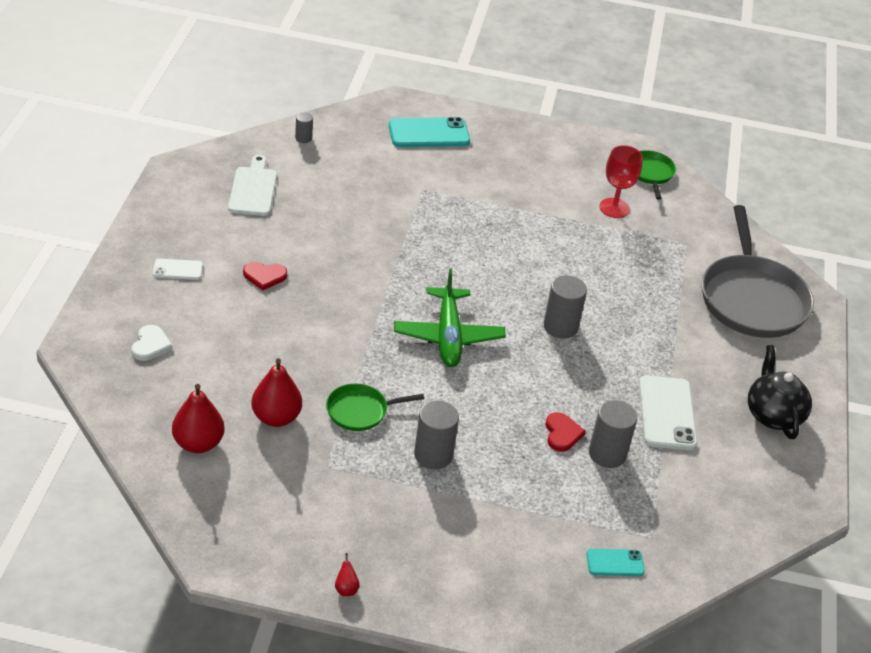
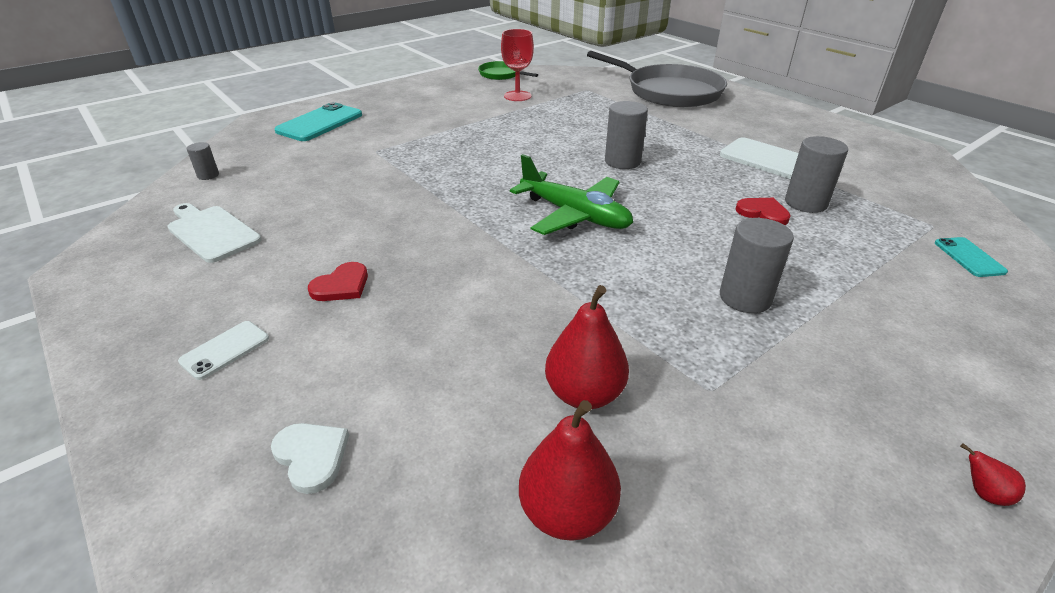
camera: 45 degrees left, 5 degrees down
(360, 411) = (633, 317): green pan -> none
(615, 563) = (969, 257): turquoise phone -> turquoise phone turned 45 degrees counterclockwise
(773, 415) = (801, 127): black teapot -> none

